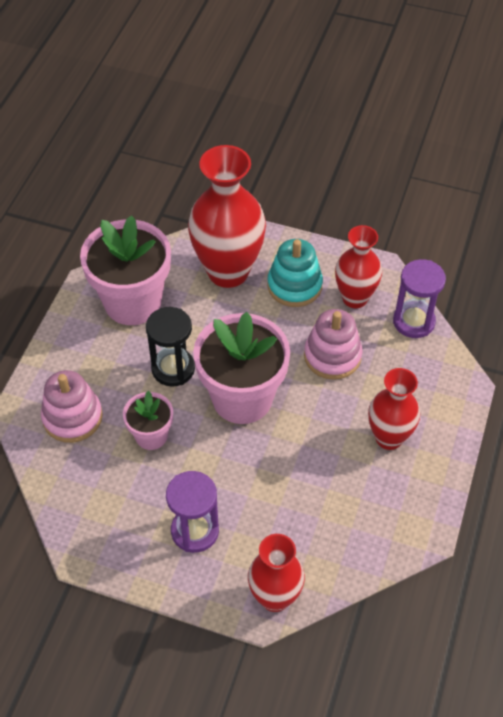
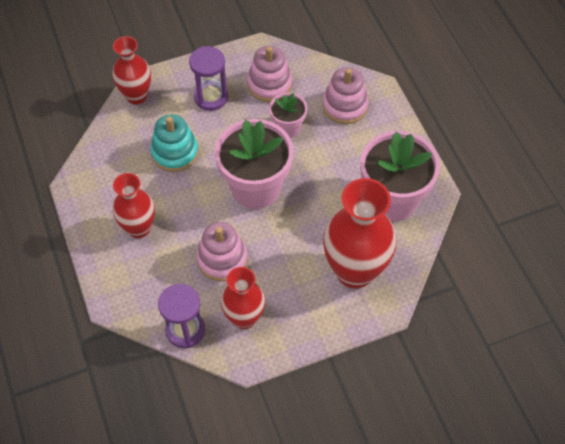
camera: 140 degrees right, 5 degrees up
(119, 499) = (269, 84): none -> pink stacking toy
(173, 369) = (318, 175): black hourglass -> none
(294, 286) = (297, 295): turquoise stacking toy -> turquoise stacking toy (175, 152)

